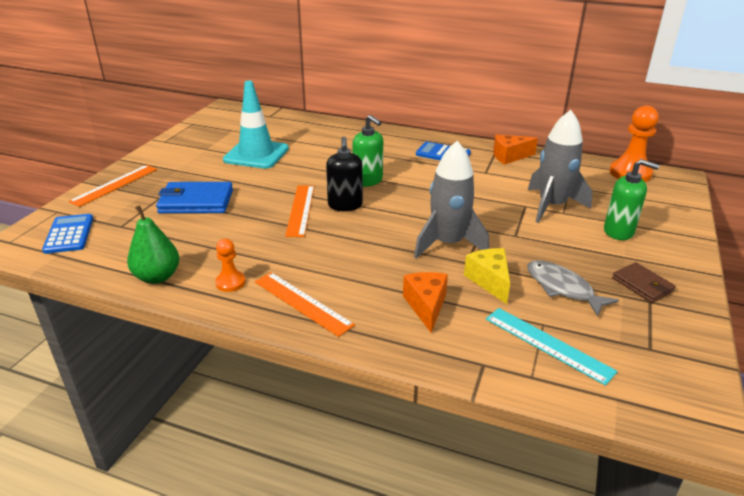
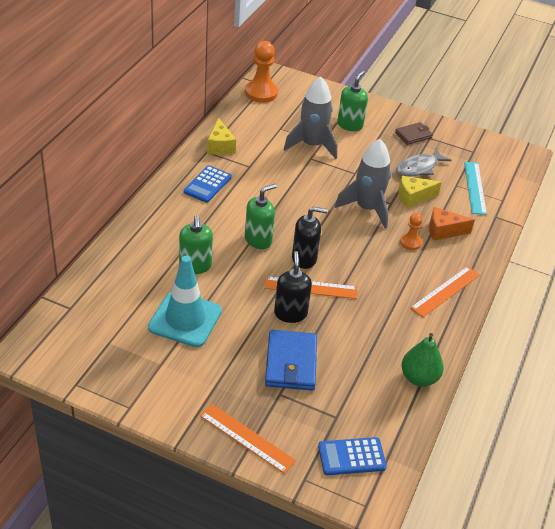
camera: 90 degrees left, 10 degrees up
(230, 282) = (424, 331): orange pawn -> orange pawn (410, 242)
(262, 200) = (290, 313): none -> black soap dispenser
(323, 155) = (195, 266): none -> green soap dispenser
(509, 156) = (220, 146): orange cheese -> yellow cheese
(548, 344) = (474, 187): turquoise ruler -> turquoise ruler turned 45 degrees counterclockwise

